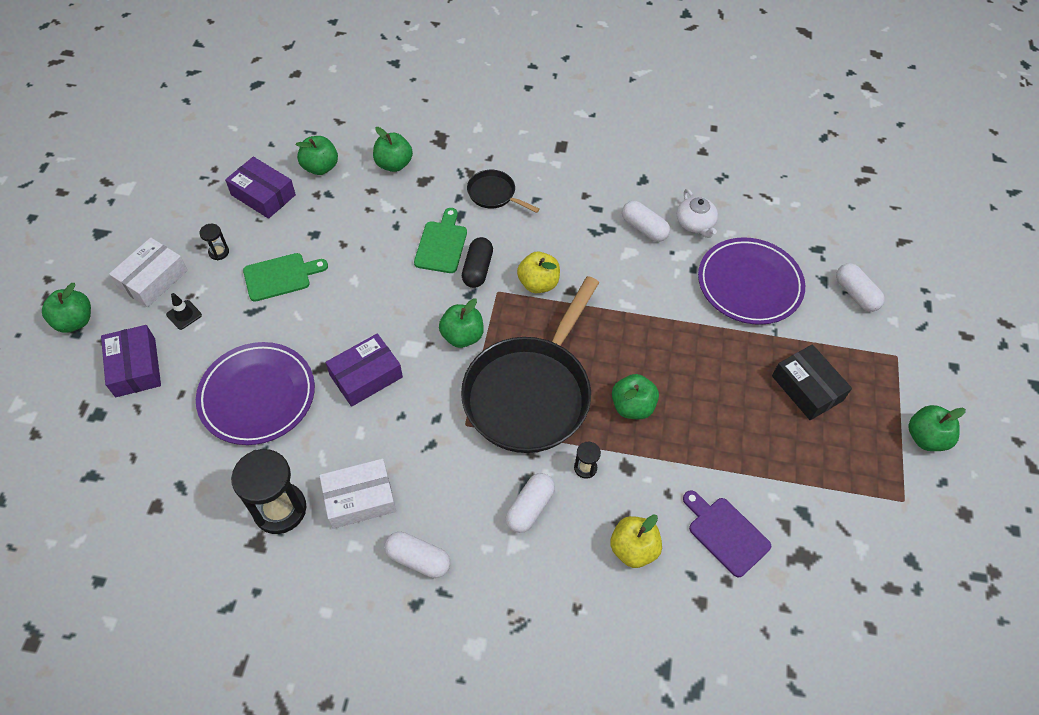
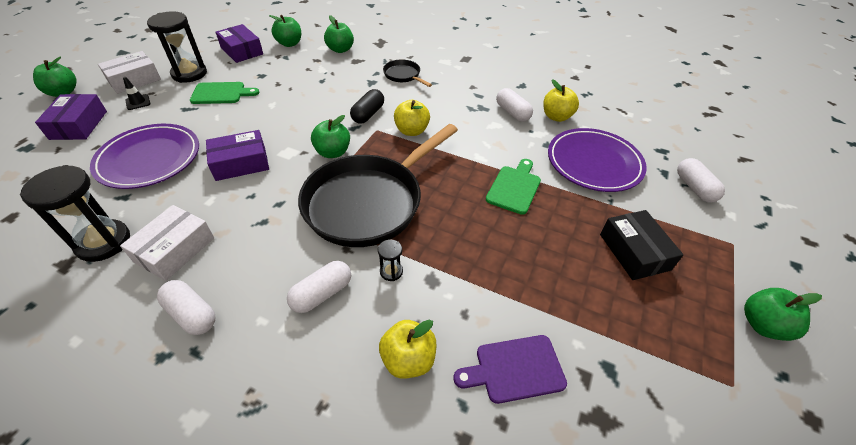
camera: 15 degrees right, 10 degrees down
(219, 252) = (189, 74): black hourglass -> black hourglass, size x2.21
(359, 499) = (175, 250): white box -> white box turned 60 degrees counterclockwise
(442, 244) = (349, 96): green cutting board -> green cutting board (514, 187)
(632, 406) = (456, 231): green apple -> none
(695, 223) = (556, 117): white teapot -> yellow apple
(725, 533) = (515, 369): purple cutting board -> purple cutting board turned 75 degrees counterclockwise

